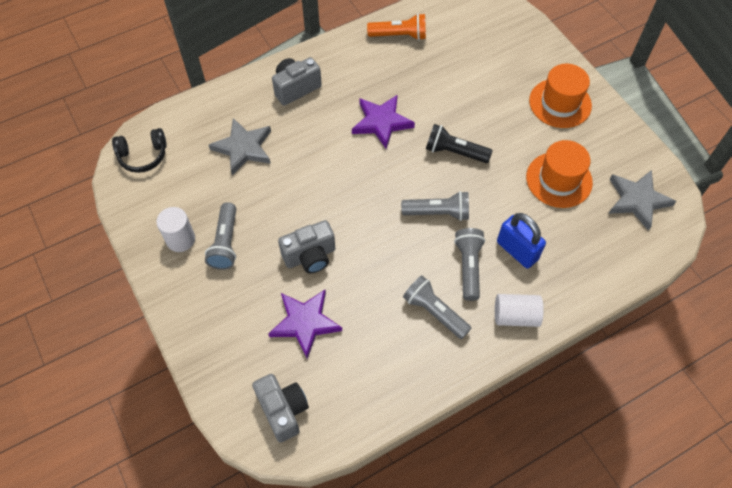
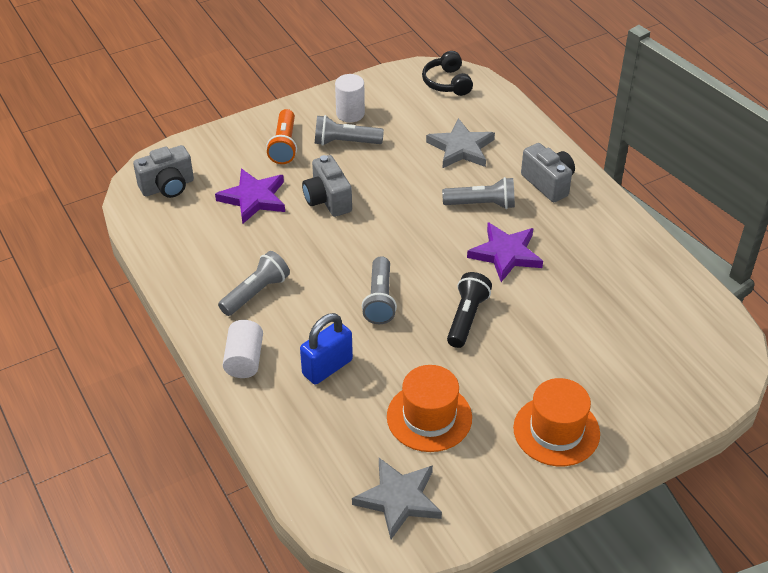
camera: 90 degrees right, 15 degrees down
(399, 35) = (648, 272): orange flashlight -> orange flashlight (284, 145)
(468, 267) = (308, 323): grey flashlight -> grey flashlight (482, 204)

